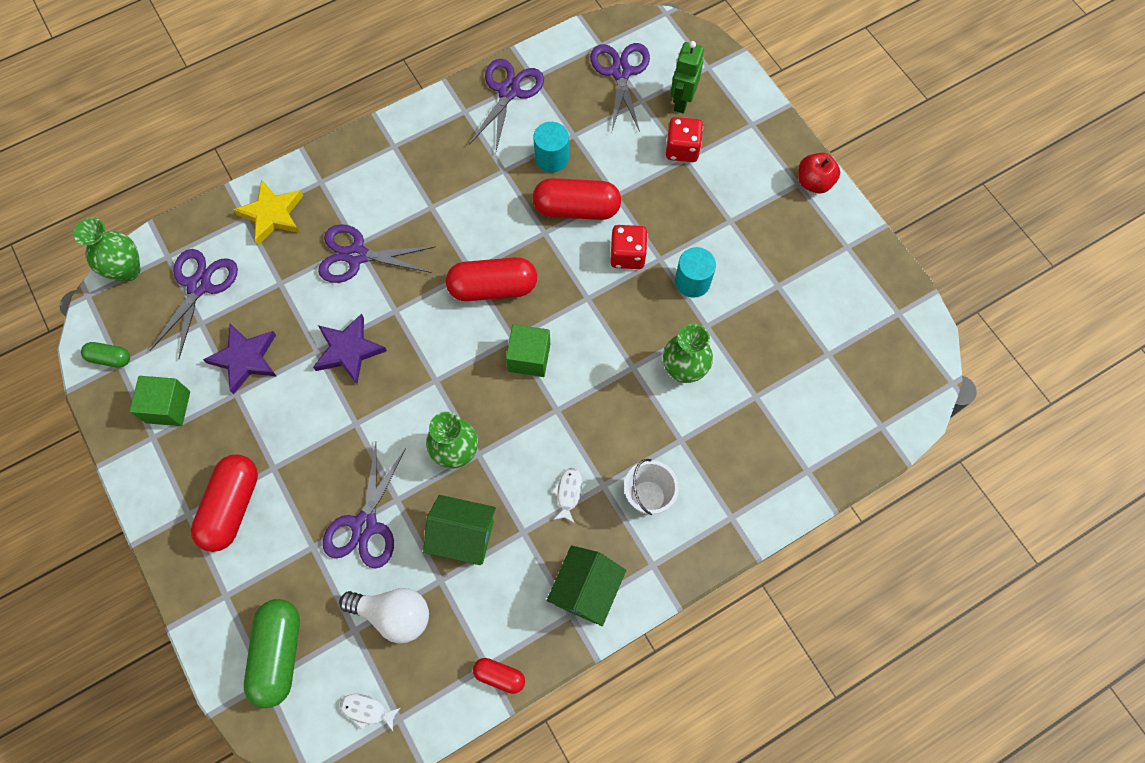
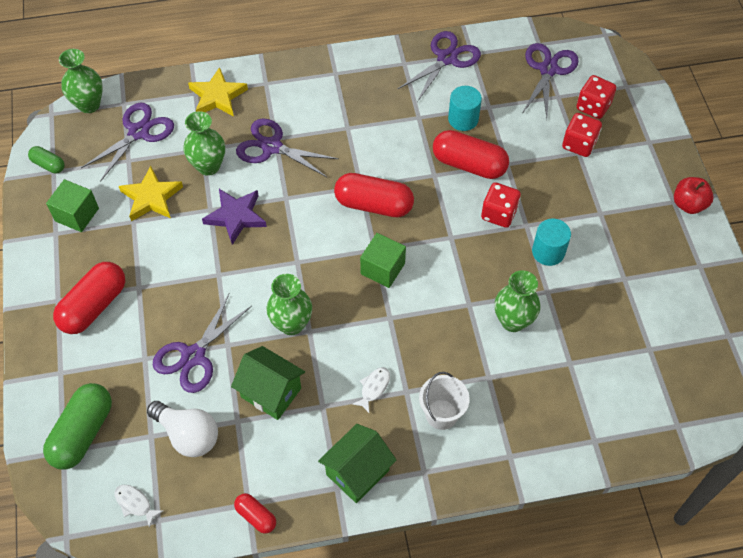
camera: 20 degrees right, 10 degrees down
(245, 359) = (151, 197): purple star -> yellow star
(295, 301) = (208, 166): none -> green vase
(682, 101) = (593, 107): green robot -> red dice

